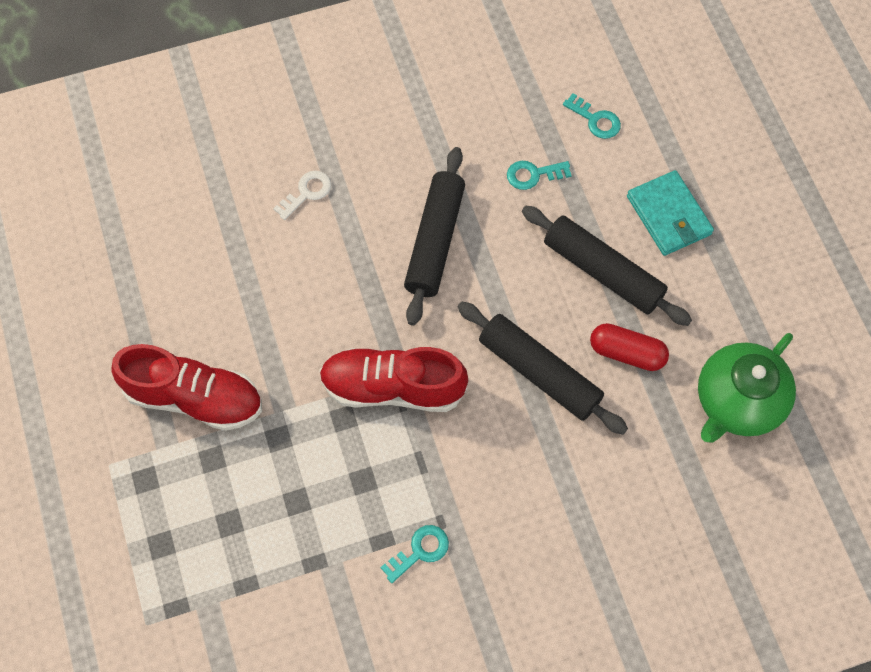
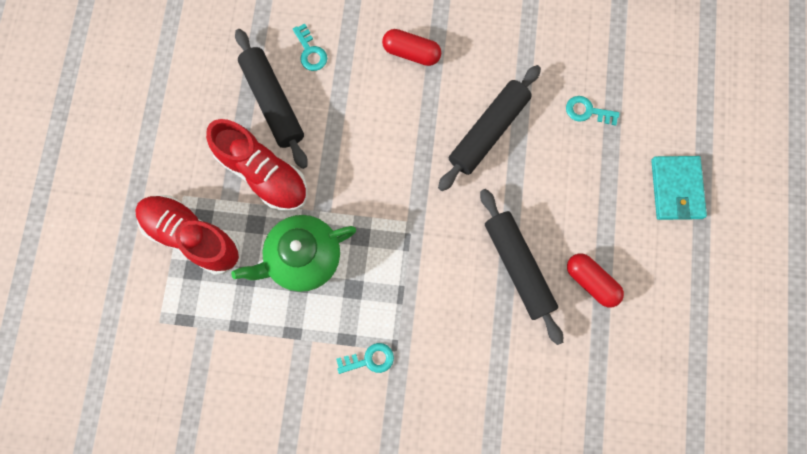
camera: 25 degrees right, 10 degrees up
(307, 193) = (411, 53): white key -> red capsule
(392, 387) = (406, 229): red shoe -> red shoe (191, 236)
(595, 120) = (657, 88): turquoise key -> turquoise key (310, 52)
(603, 271) = (604, 211): black rolling pin -> black rolling pin (273, 102)
(737, 402) = (657, 357): green teapot -> green teapot (303, 258)

